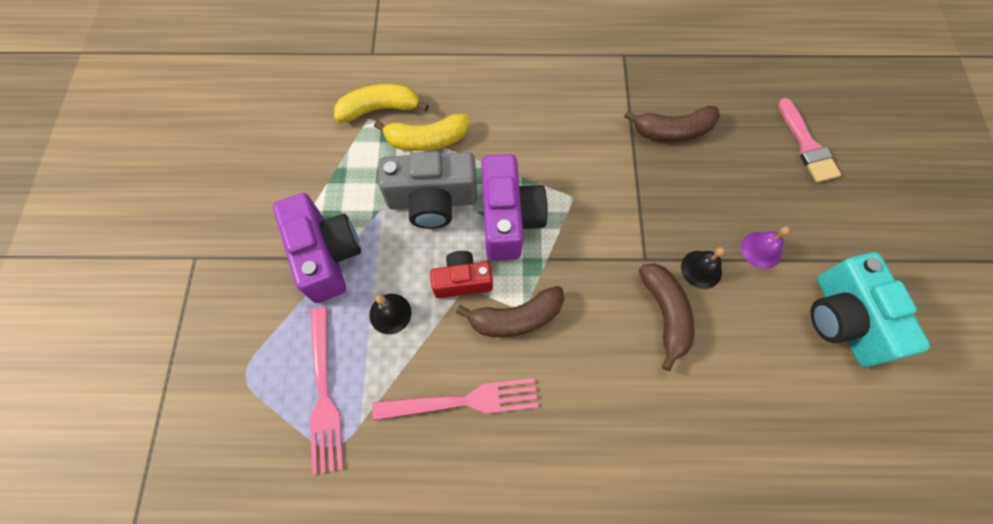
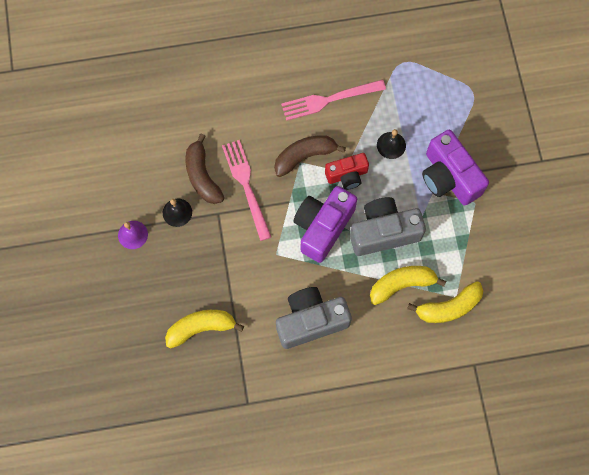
camera: 170 degrees right, 5 degrees up
(324, 394) = (418, 89): pink fork -> pink fork (246, 185)
(509, 219) = (322, 227): purple camera -> purple camera turned 45 degrees clockwise
(542, 119) = (311, 321): none -> grey camera
(672, 131) = (201, 328): brown banana -> yellow banana
(807, 145) = (90, 333): pink brush -> none
(843, 319) = (78, 193): turquoise camera -> none

